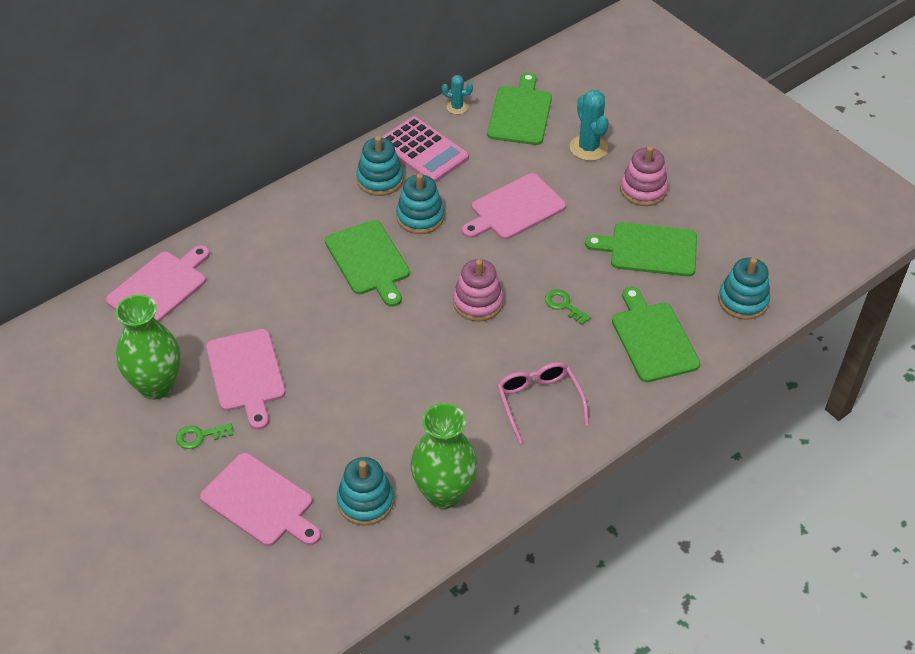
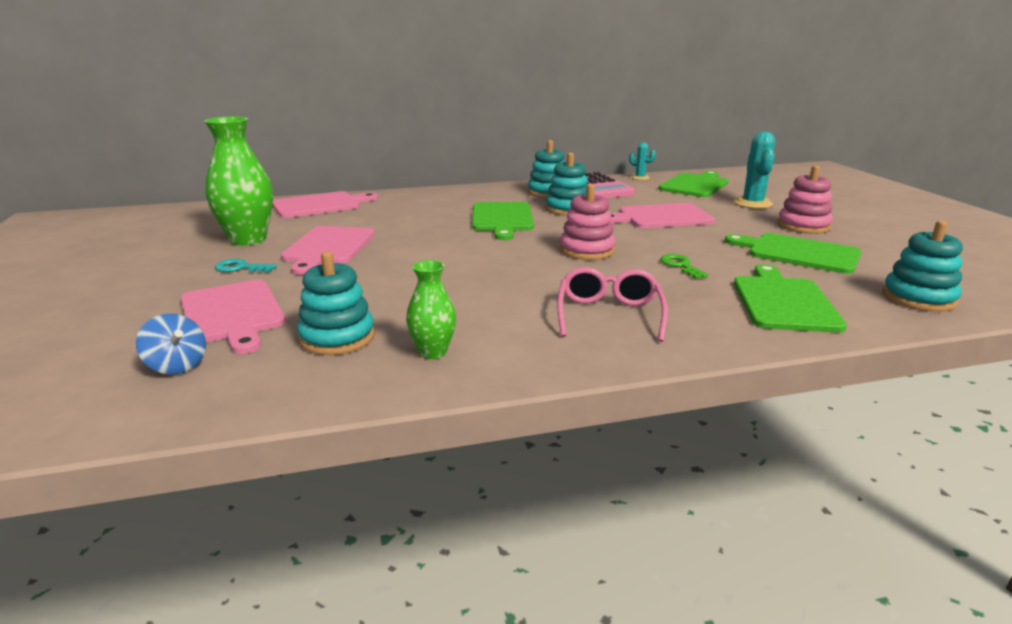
camera: 25 degrees right, 25 degrees down
(200, 436) = (241, 268): green key -> turquoise key
(282, 573) = (177, 366): none -> blue spinning top
(443, 493) = (433, 352): green vase -> green vase, size x0.54

